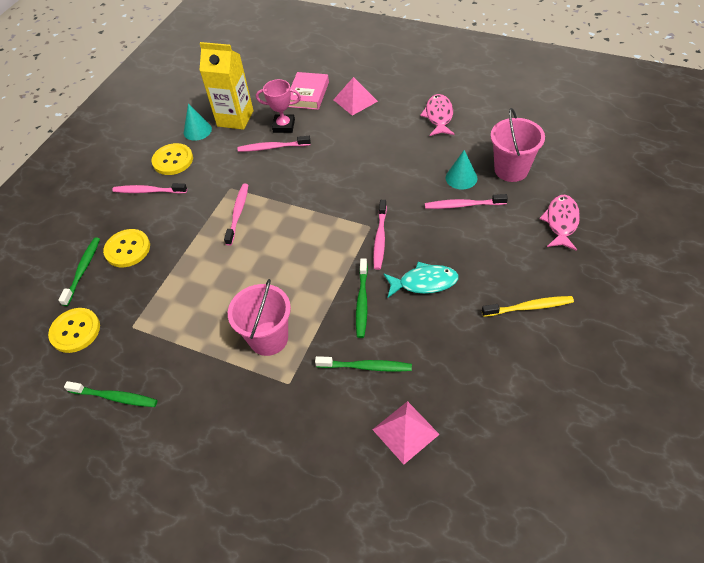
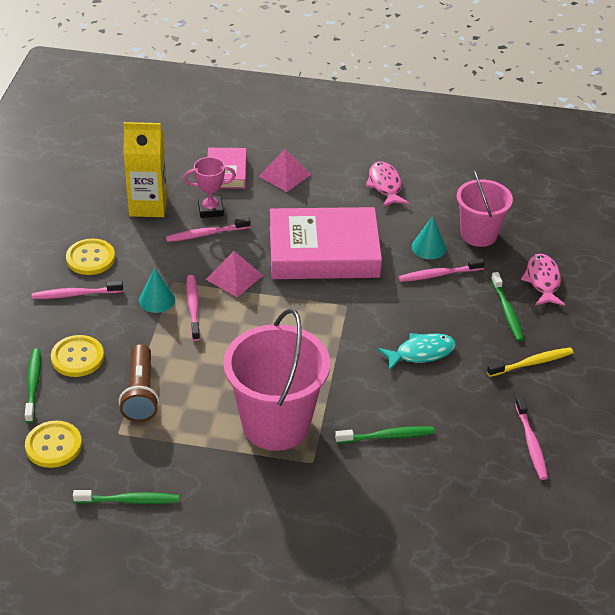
camera: 20 degrees left, 10 degrees down
(164, 290) = (140, 393): none -> brown flashlight
(197, 130) = (107, 223): turquoise cone -> turquoise cone (157, 300)
(268, 338) = (276, 424): pink bucket -> pink bucket, size x1.60
(362, 302) = (362, 378): green toothbrush -> green toothbrush (507, 312)
(366, 173) = (324, 251): none -> pink book
(380, 238) = (361, 316): pink toothbrush -> pink toothbrush (531, 443)
(405, 432) = (444, 486): pink pyramid -> pink pyramid (234, 277)

